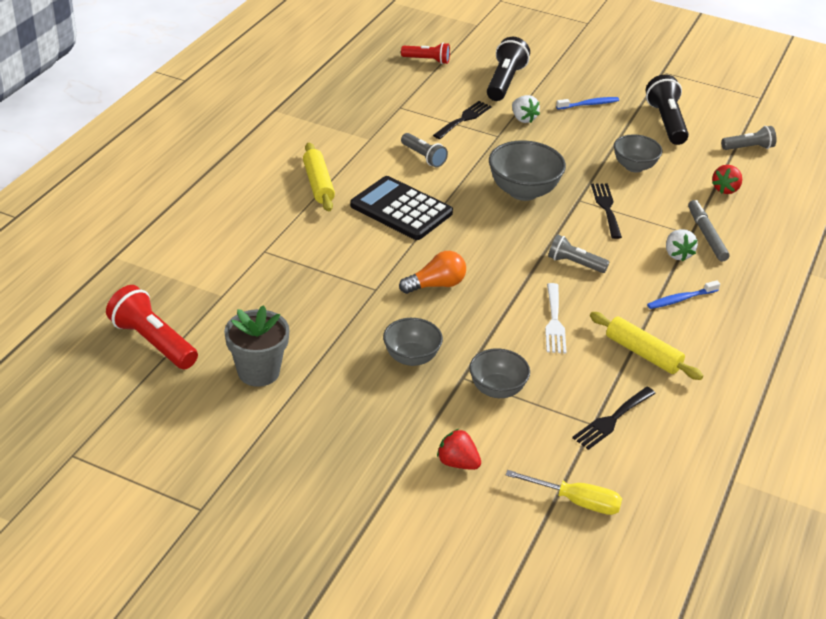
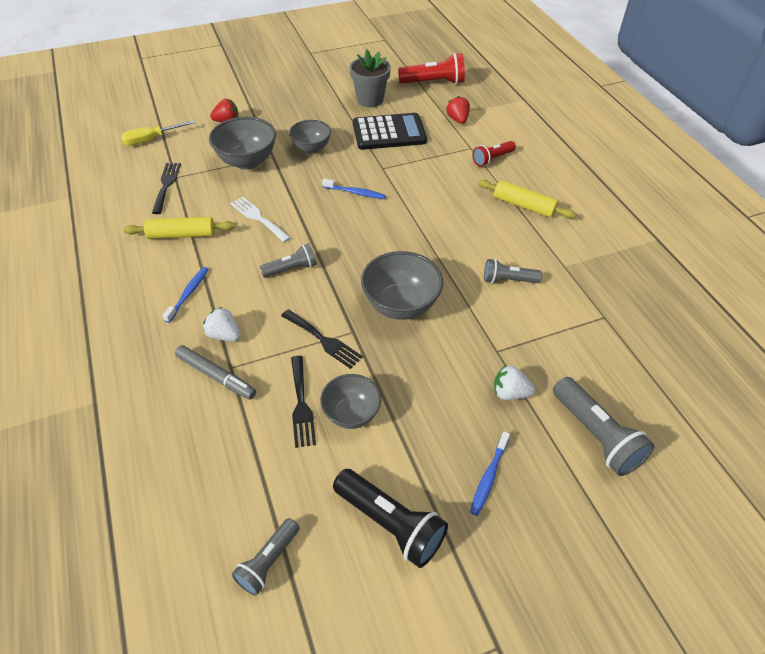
camera: 135 degrees right, 10 degrees up
(401, 209) = (451, 226): black calculator -> black calculator (389, 133)
(427, 60) = (690, 400): red flashlight -> red flashlight (492, 159)
(436, 285) = (355, 192): orange light bulb -> blue toothbrush
(464, 119) = (546, 347): black fork -> black fork (301, 405)
(497, 389) = (247, 161): grey bowl -> grey bowl, size x1.52
(505, 82) = (595, 435): black flashlight -> grey flashlight
(725, 189) = (242, 457): red strawberry -> red strawberry (457, 120)

